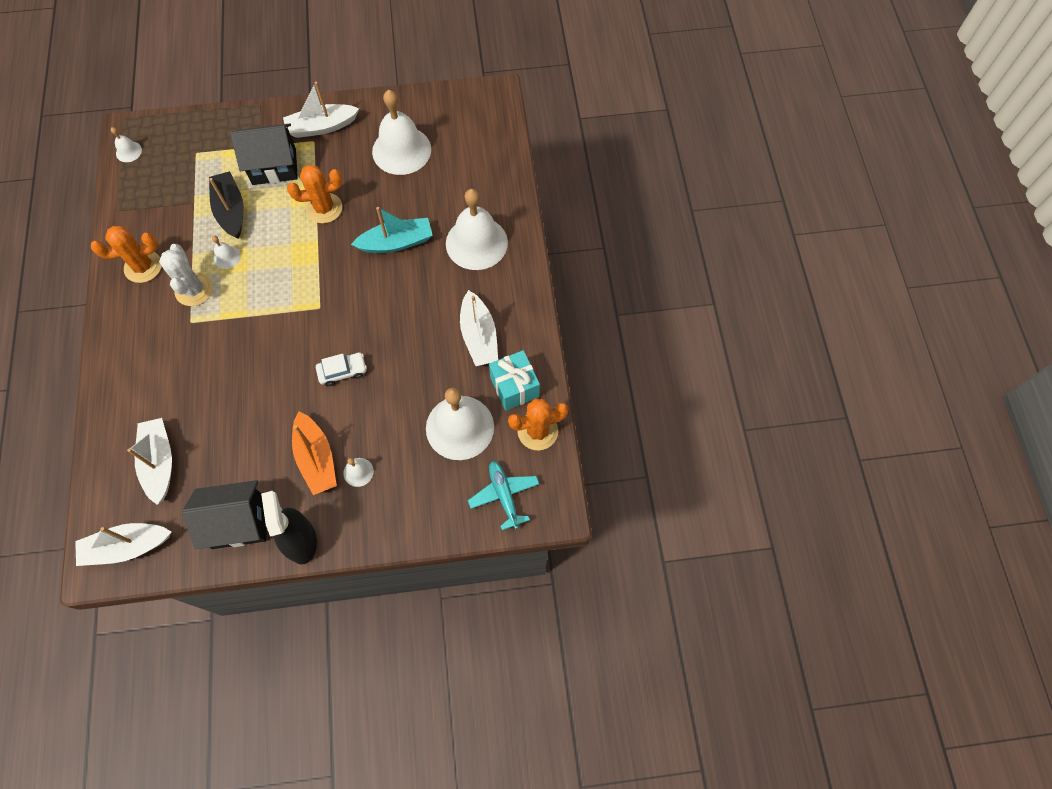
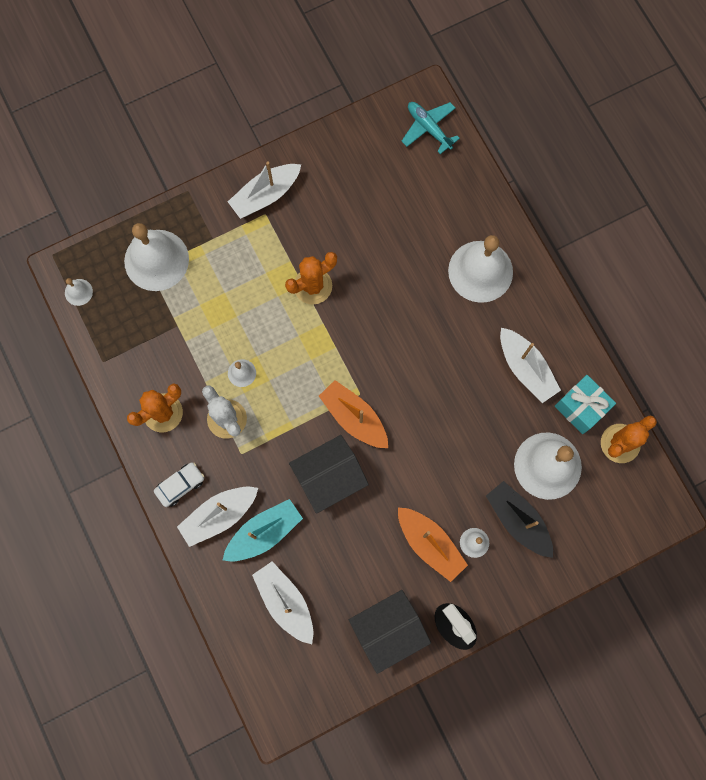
camera: 20 degrees left, 10 degrees up
(127, 547) = (297, 691): white boat -> white boat (219, 515)
(231, 210) = (219, 321): black boat -> black boat (518, 520)
(274, 166) = (239, 257): black house -> black house (329, 478)
(304, 326) = (354, 418): none -> orange boat
(342, 371) = (413, 450): white car -> white car (180, 485)
(396, 242) = (402, 298): turquoise boat -> turquoise boat (264, 532)
(401, 150) = (360, 194): white bell -> white bell (156, 260)
(504, 495) = (616, 515): turquoise plane -> turquoise plane (429, 128)

